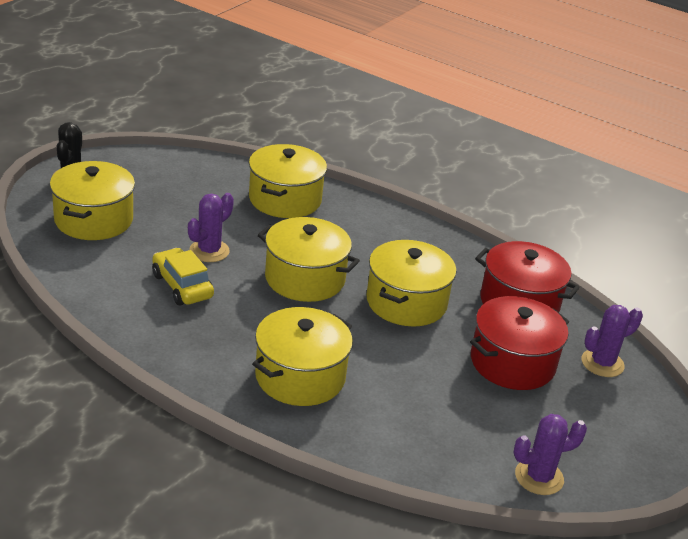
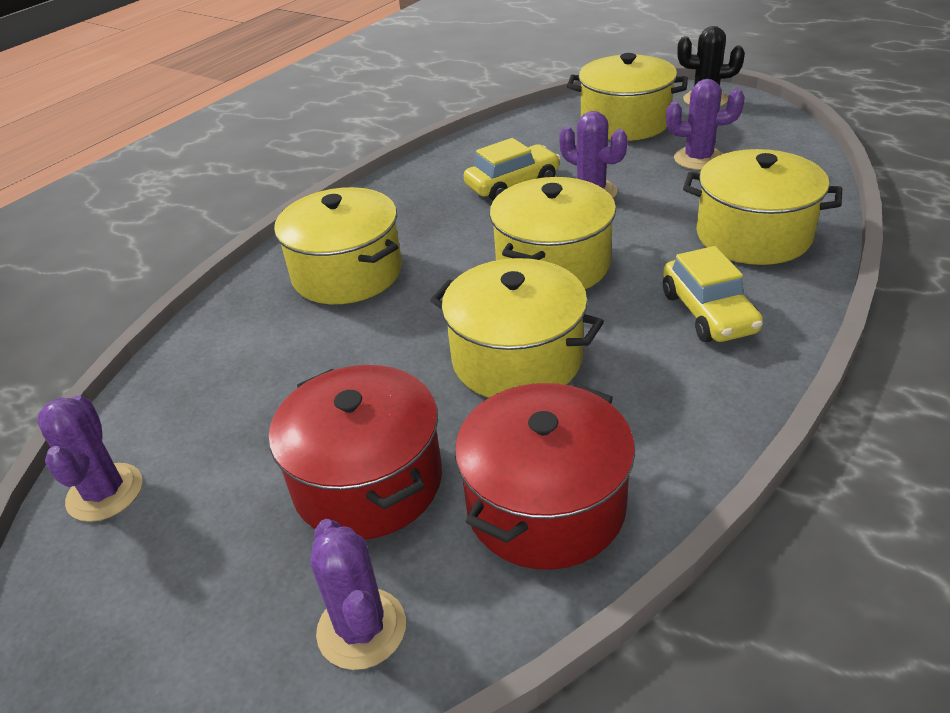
camera: 100 degrees right, 5 degrees up
(174, 199) = (698, 159): none -> purple cactus
(365, 230) = (708, 312): none -> yellow car

